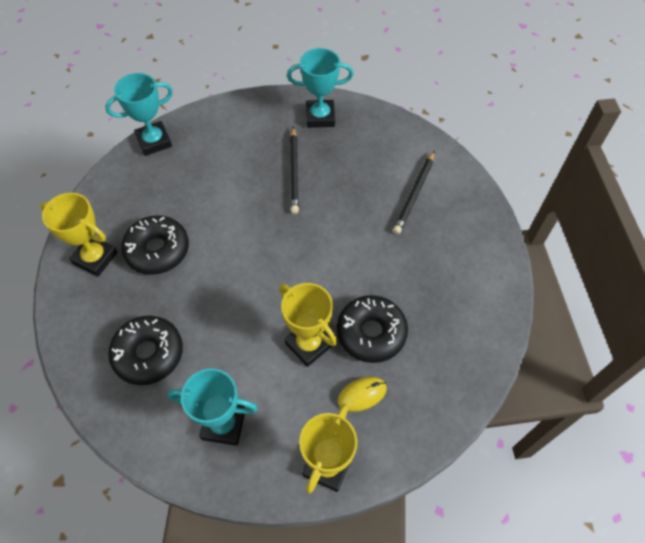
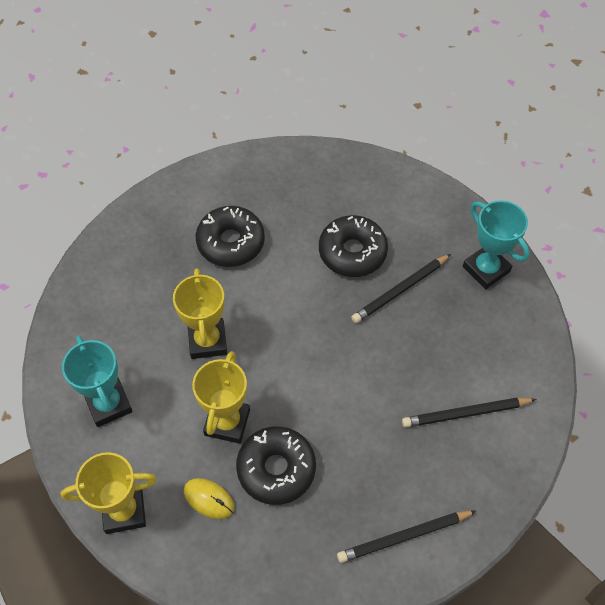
camera: 55 degrees right, 0 degrees up
(95, 258) = (189, 204): yellow trophy -> yellow trophy (207, 341)
(148, 354) = (132, 305): black donut -> black donut (352, 252)
(154, 141) = (337, 159): turquoise trophy -> none
(476, 284) = (404, 537): none -> black pencil

